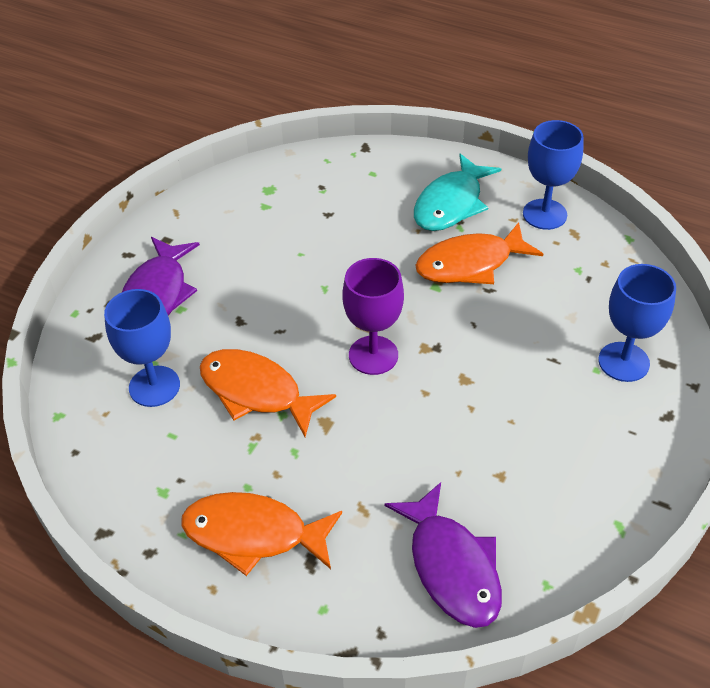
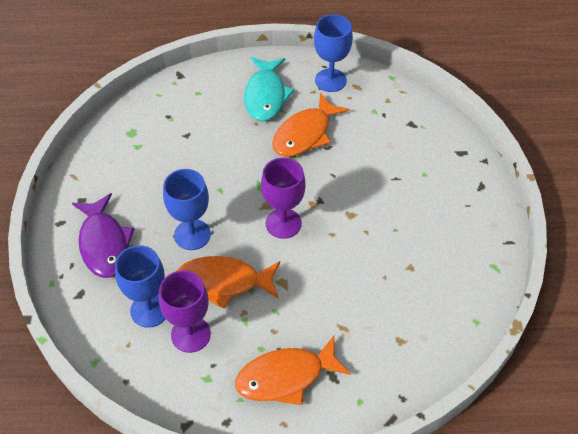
camera: 30 degrees left, 5 degrees up
(179, 433) = (190, 334): none -> purple goblet
(451, 566) = (417, 337): purple fish -> none
(623, 362) = (437, 162): blue goblet -> blue goblet (192, 234)

